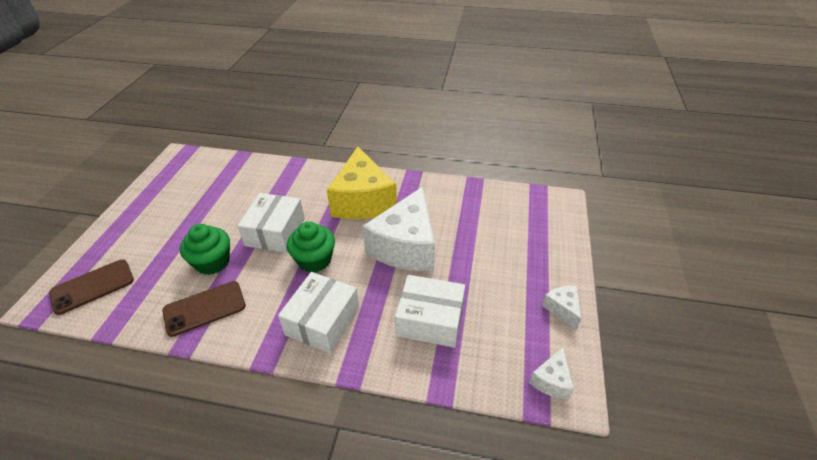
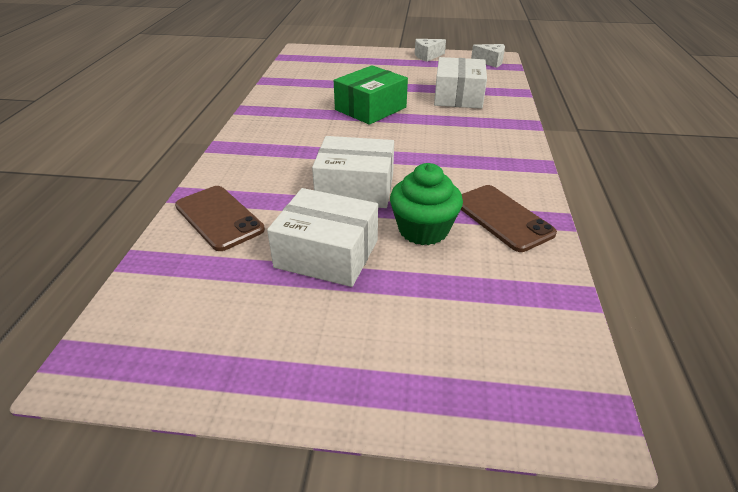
camera: 95 degrees left, 5 degrees down
(92, 286) = (515, 355): brown phone -> brown phone (219, 218)
(314, 260) = (401, 155): green cupcake -> none
(322, 321) = (482, 141): white box -> white box (327, 253)
(363, 201) = (293, 135): yellow cheese -> none
(406, 246) = (370, 108): white cheese -> green box

